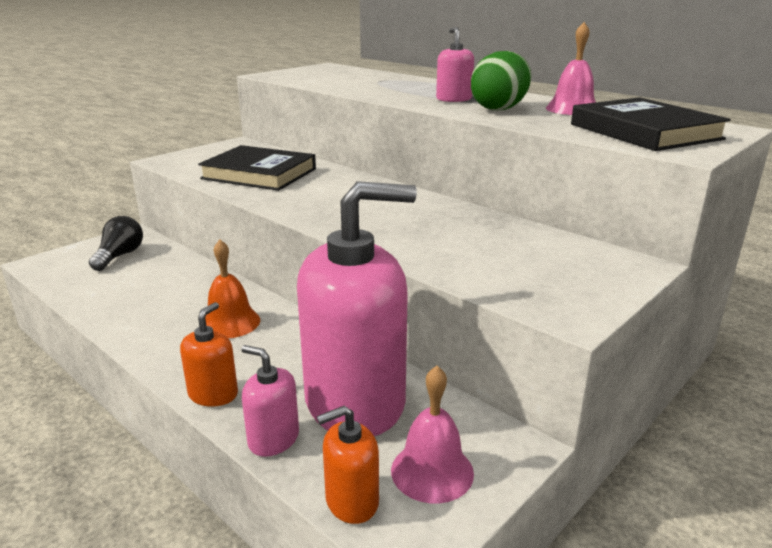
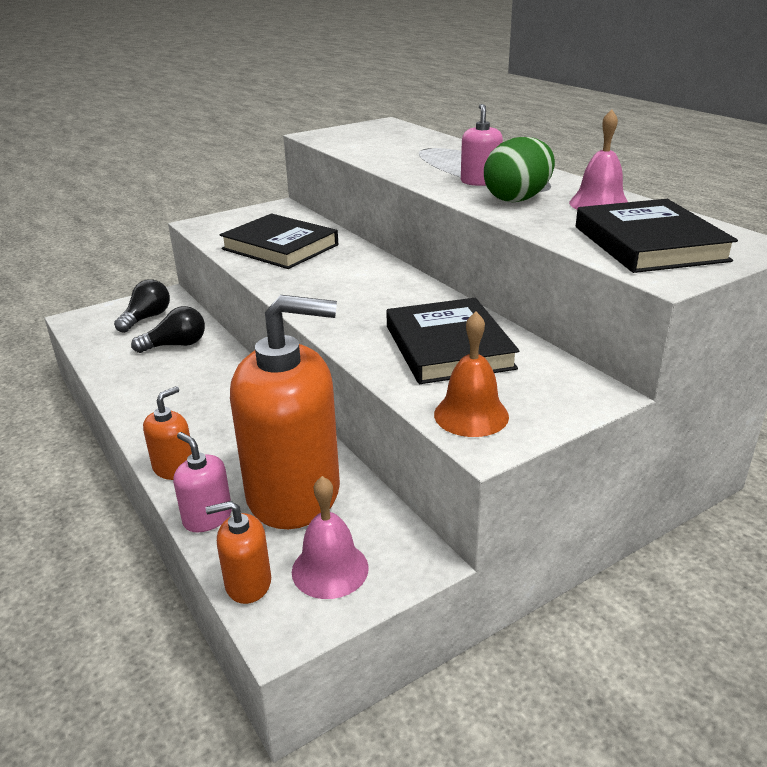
camera: 15 degrees right, 5 degrees up
(163, 277) = (176, 345): none -> black light bulb
(230, 322) = (217, 399): orange bell -> orange bell (471, 415)
(355, 401) = (294, 493): pink soap dispenser -> orange soap dispenser
(477, 241) = (448, 347): none -> black book

